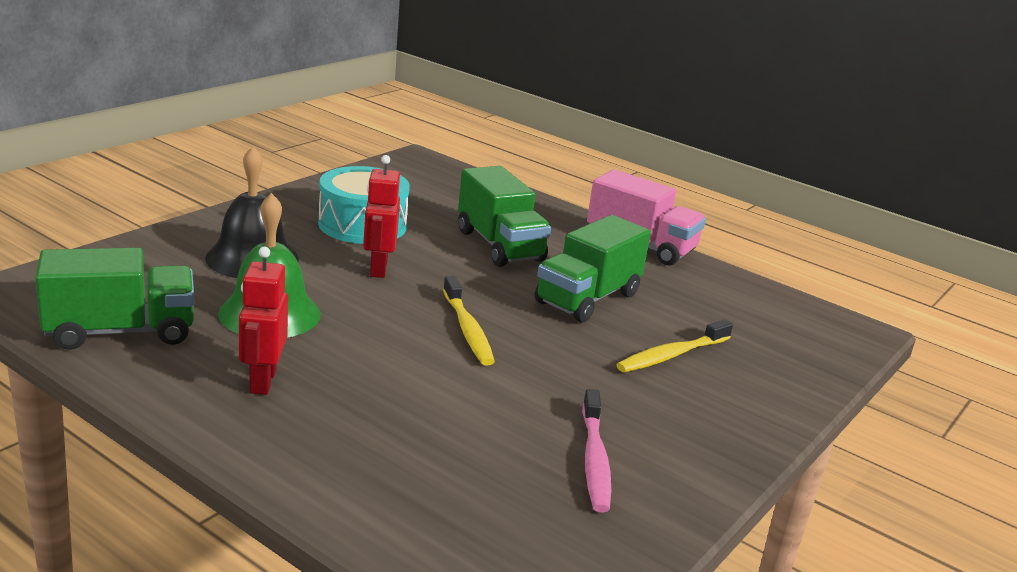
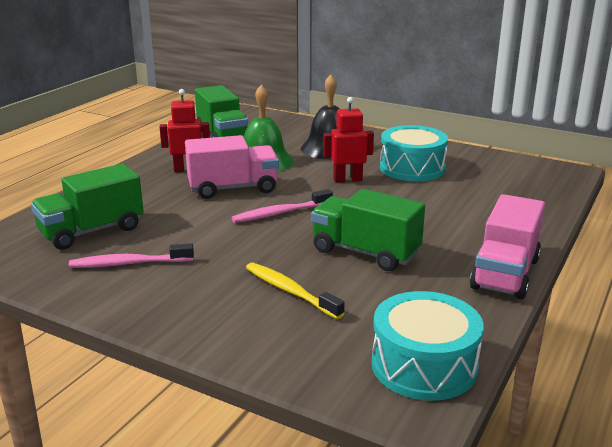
camera: 85 degrees right, 0 degrees up
(366, 351) = (233, 188): none -> pink truck
(467, 329) = (280, 213): yellow toothbrush -> pink toothbrush
(500, 245) = (430, 213): green truck -> green truck (92, 231)
(796, 316) = (424, 365): none -> turquoise drum

